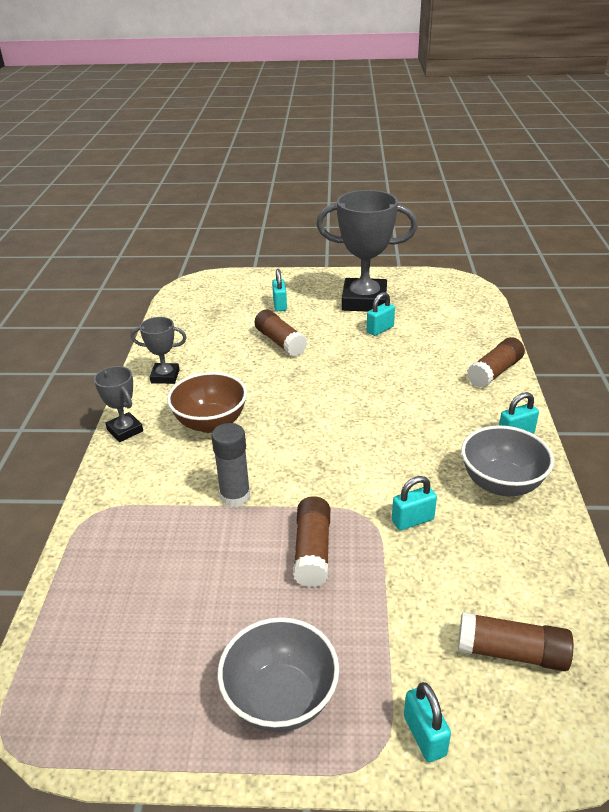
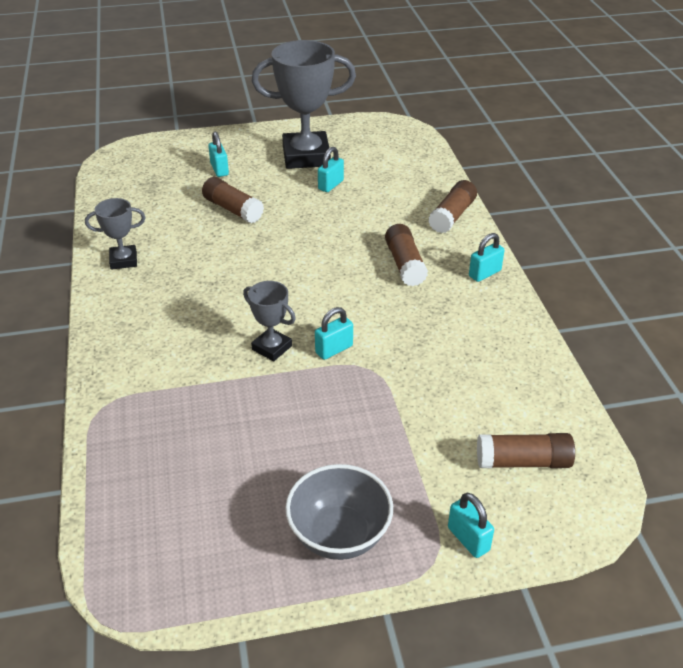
camera: 15 degrees left, 5 degrees up
(125, 430) = (102, 321): grey trophy -> grey trophy (272, 348)
(210, 423) = (189, 302): brown bowl -> none
(235, 496) = (239, 369): grey glue stick -> none
(312, 551) = (329, 407): brown glue stick -> brown glue stick (405, 264)
(412, 520) = (412, 365): turquoise padlock -> turquoise padlock (334, 349)
(501, 483) = (482, 321): grey bowl -> none

